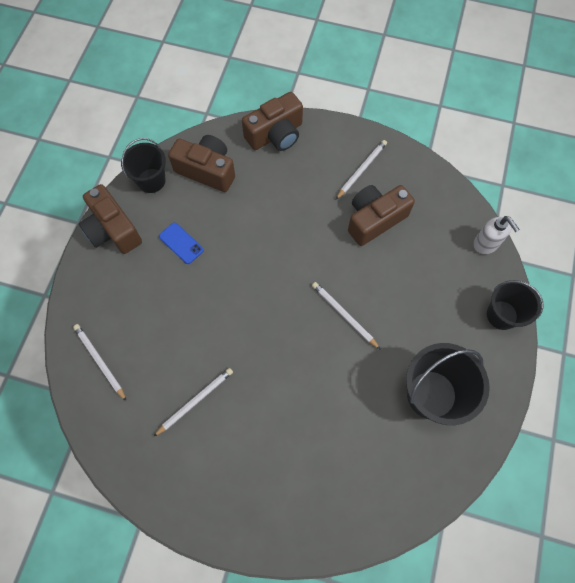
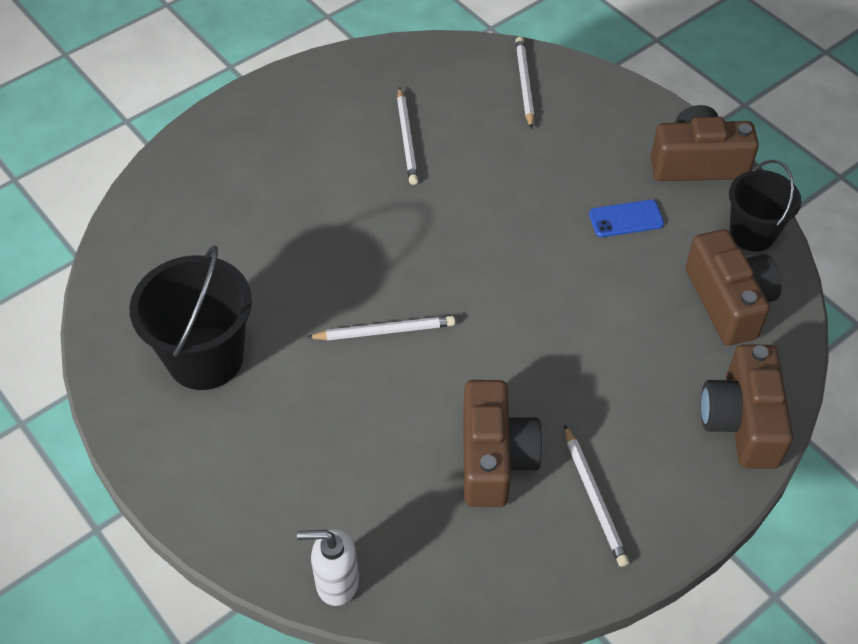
camera: 125 degrees right, 15 degrees down
(100, 361) = (524, 83): white pencil -> white pencil turned 90 degrees counterclockwise
(207, 170) = (728, 302): brown camera -> brown camera turned 75 degrees counterclockwise
(501, 315) = (221, 517): black bucket -> none

